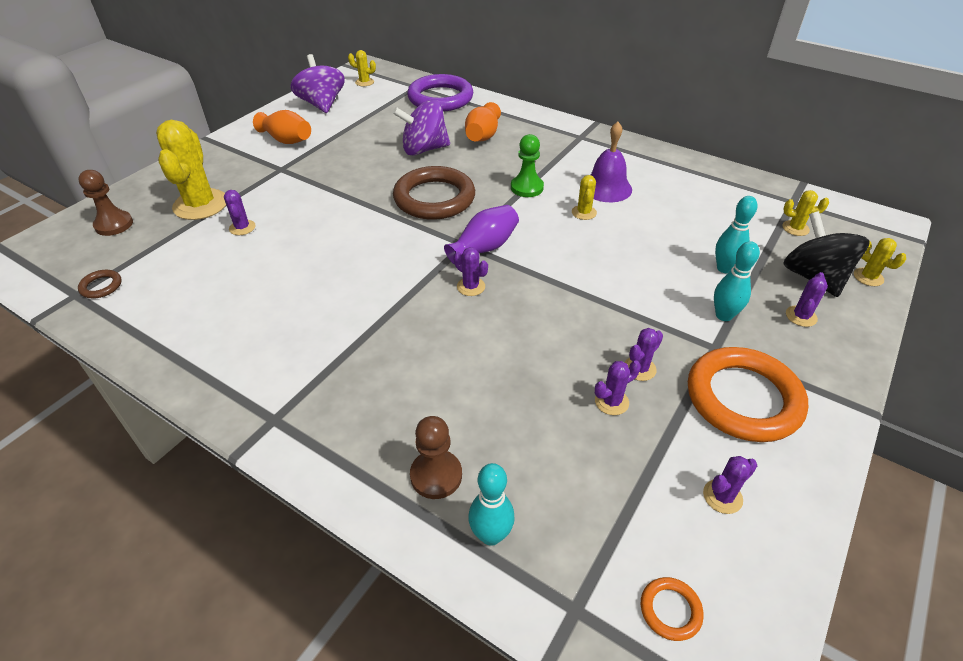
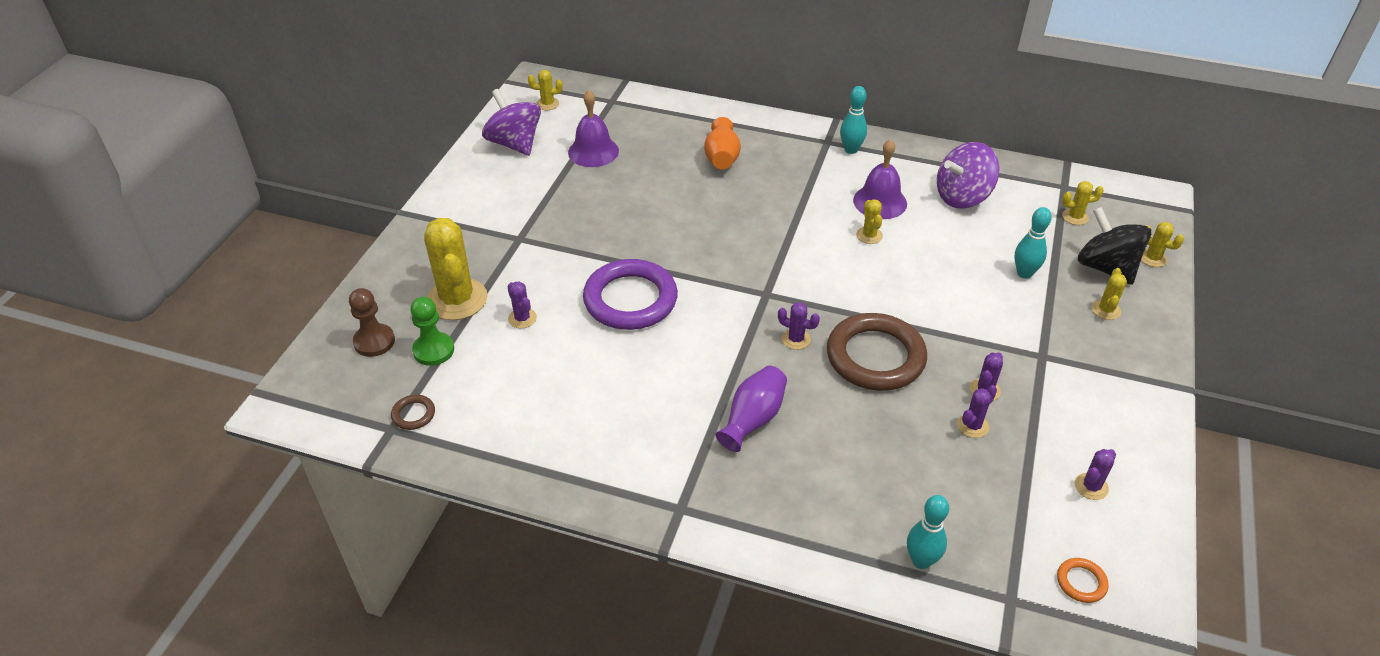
camera: 15 degrees left, 0 degrees up
(287, 140) = (503, 200): orange vase -> none
(379, 117) = (593, 151): none -> purple bell
(424, 149) = (666, 186): purple spinning top -> purple spinning top (962, 197)
(434, 198) = (709, 246): brown ring -> brown ring (875, 357)
(436, 475) = (852, 524): brown pawn -> none
(440, 98) = (649, 113): purple ring -> purple ring (630, 300)
(484, 248) = (788, 294): purple vase -> purple vase (753, 419)
(527, 188) = (799, 216): green pawn -> green pawn (433, 350)
(723, 315) = (1039, 322): turquoise bowling pin -> turquoise bowling pin (851, 150)
(743, 398) = (1081, 399): orange ring -> none
(801, 316) = (1106, 310): purple cactus -> yellow cactus

